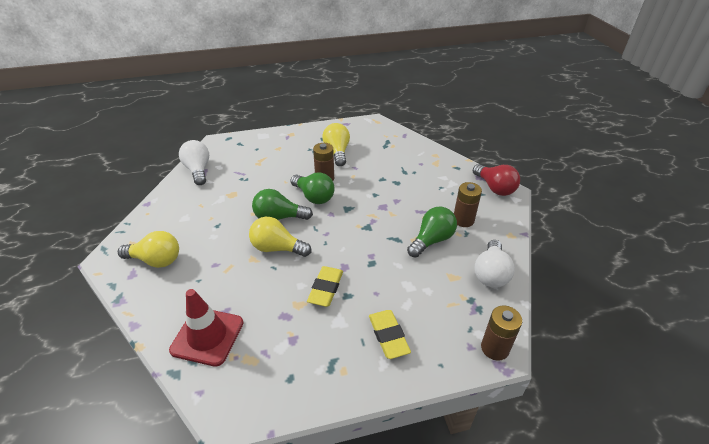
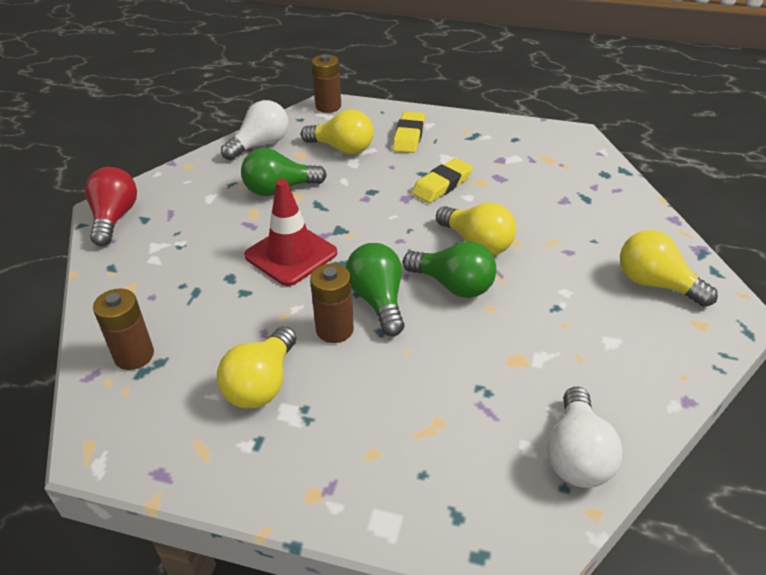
camera: 150 degrees left, 0 degrees up
(207, 336) = (588, 186): red traffic cone -> red traffic cone (291, 254)
(428, 296) = (342, 149): none -> yellow light bulb
(463, 220) = (214, 196): brown battery -> brown battery (134, 355)

